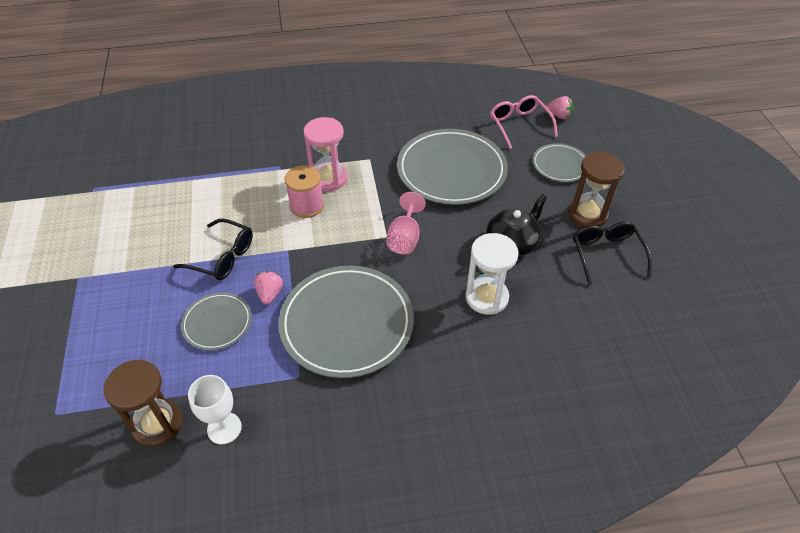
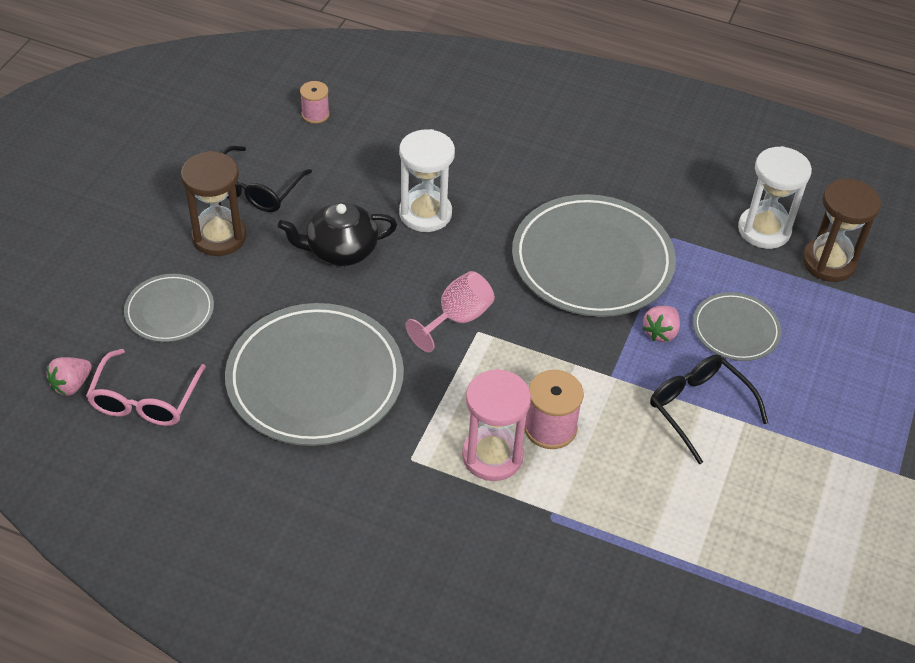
camera: 150 degrees left, 0 degrees up
(224, 428) = (764, 230): white goblet -> white hourglass
(558, 115) = (71, 385): pink strawberry -> pink strawberry turned 105 degrees counterclockwise
(642, 336) = (315, 114): none -> pink spool

